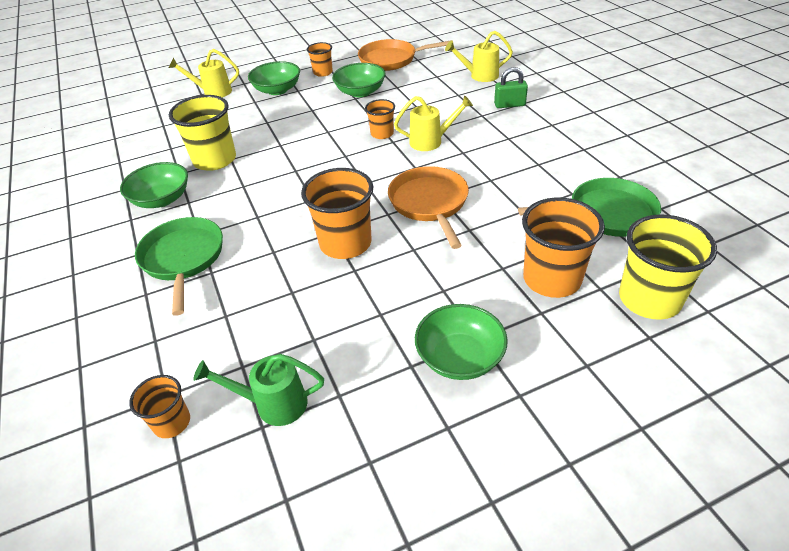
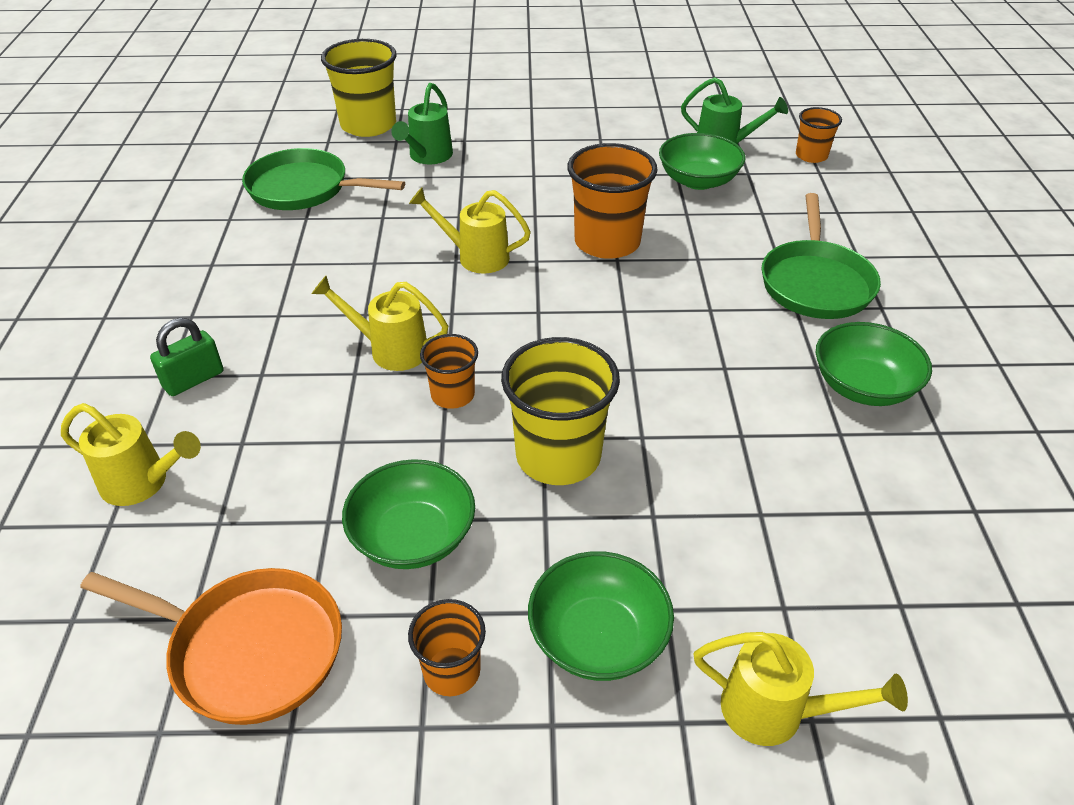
camera: 160 degrees left, 0 degrees up
(215, 160) = (772, 443): yellow cup -> yellow cup (558, 456)
(430, 203) = (476, 257): orange pan -> yellow watering can
(459, 357) = (557, 133): green bowl -> green bowl (698, 180)
(509, 105) = (193, 379): green padlock -> green padlock turned 60 degrees counterclockwise
(552, 279) = (428, 156): orange cup -> green watering can

